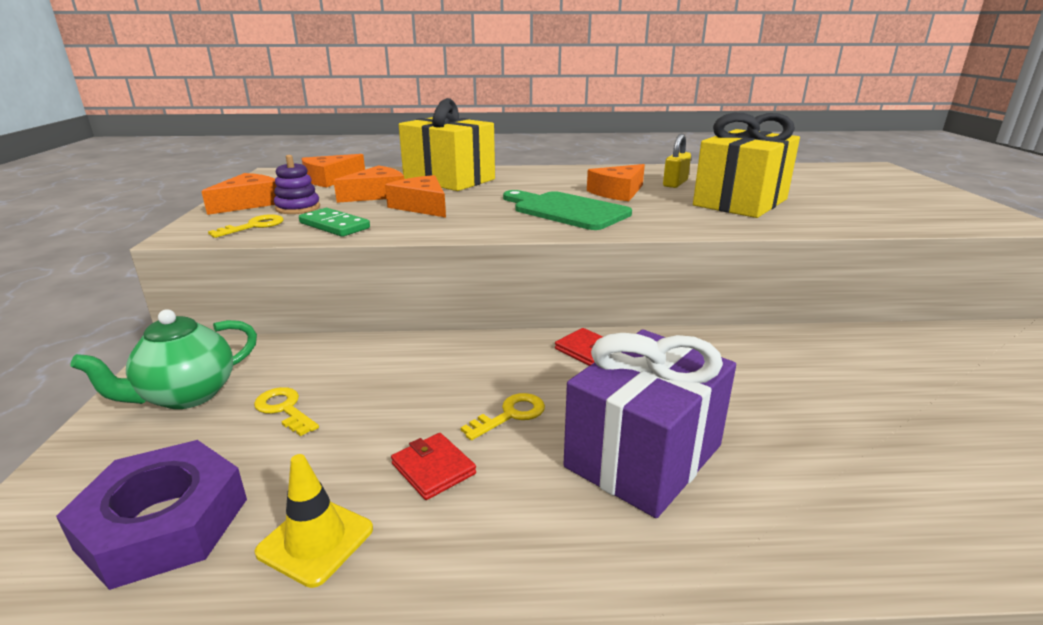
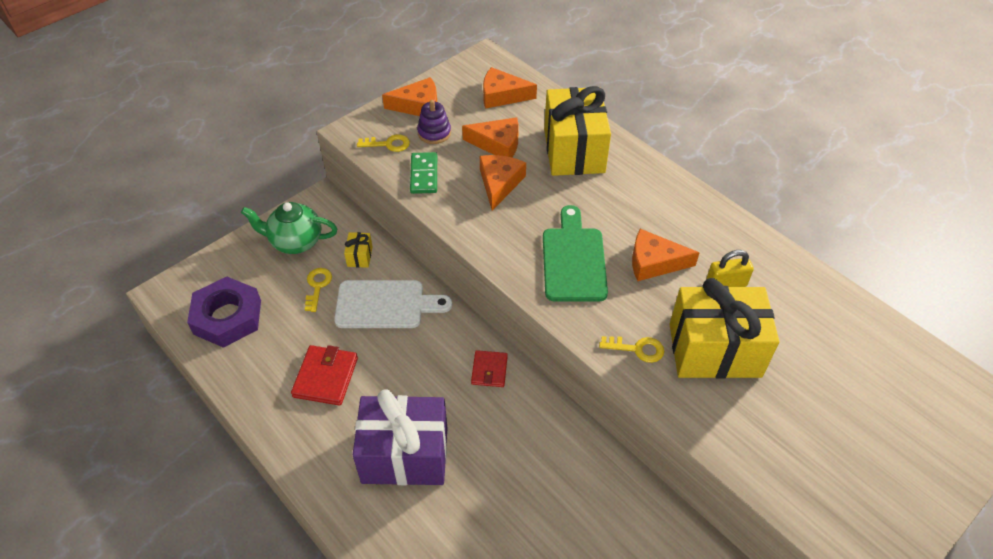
camera: 50 degrees right, 25 degrees up
(305, 361) = (360, 256): none -> yellow gift
(315, 540) = (256, 372): yellow traffic cone -> none
(401, 373) = (385, 304): none -> white cutting board
(433, 469) = (326, 377): red wallet -> red wallet, size x1.53
(510, 415) = (391, 377): yellow key -> yellow key (637, 349)

